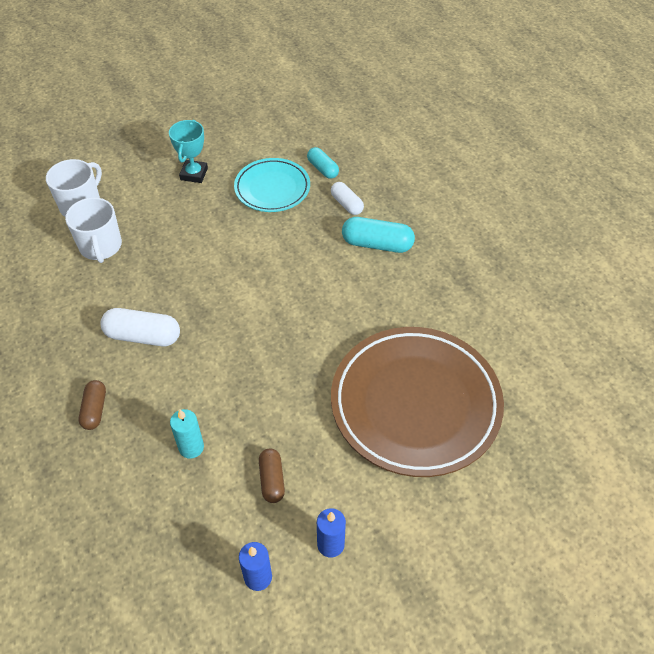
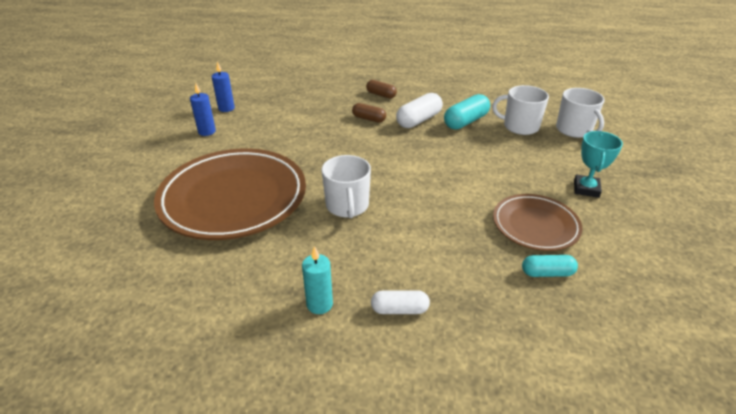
camera: 125 degrees right, 15 degrees down
(191, 447) = (320, 113): turquoise candle -> turquoise candle (319, 304)
(194, 174) = (586, 189): turquoise trophy -> turquoise trophy turned 60 degrees clockwise
(272, 188) = (535, 225): turquoise plate -> brown plate
(272, 480) = (266, 128): brown capsule -> brown capsule (369, 119)
(347, 204) = (476, 264): white capsule -> white capsule (399, 309)
(348, 310) = (347, 206): none -> white mug
(377, 244) = (403, 258): turquoise capsule -> turquoise capsule (465, 121)

